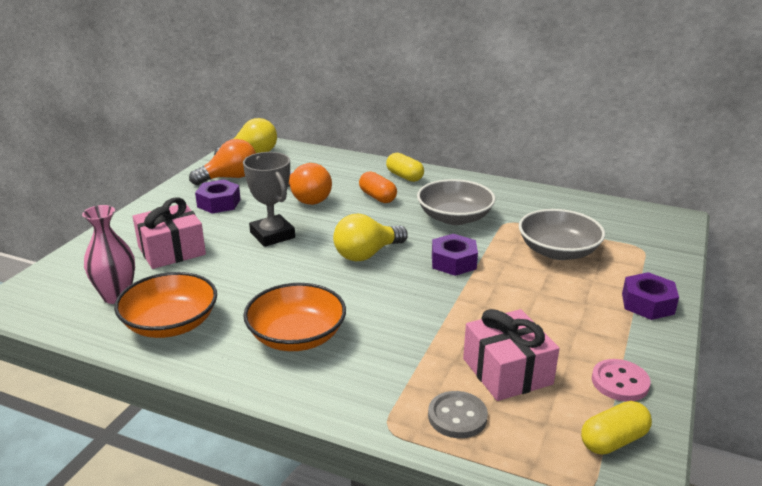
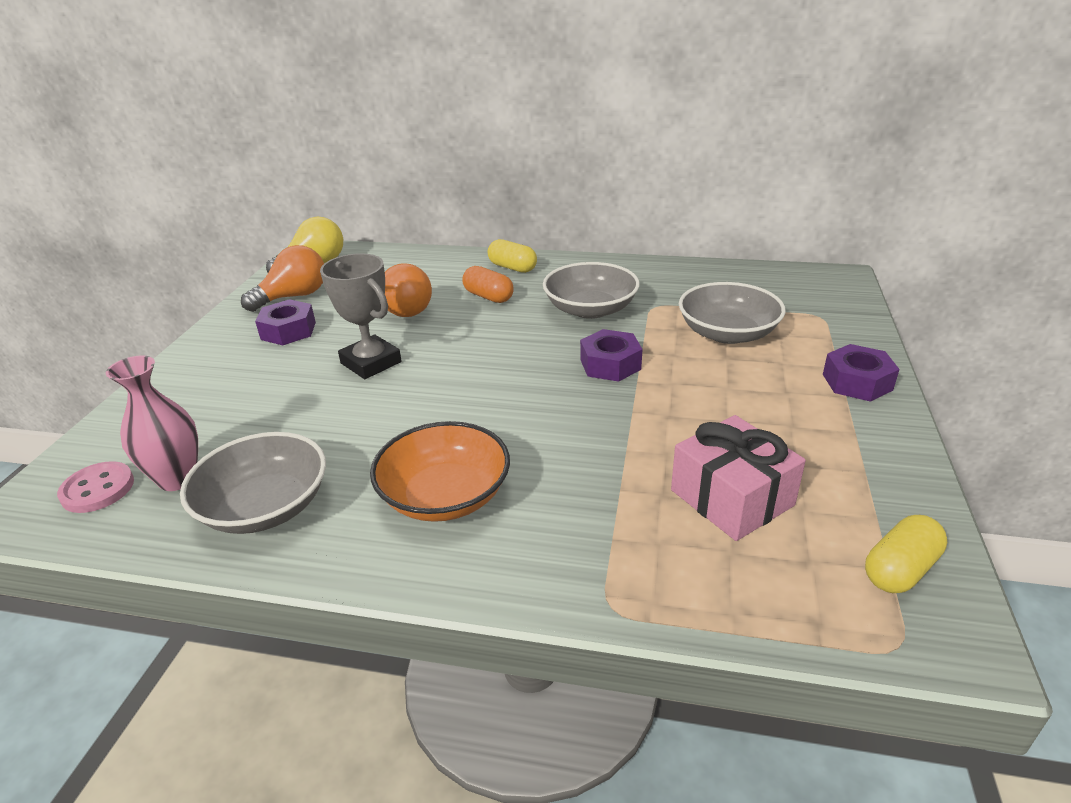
camera: 10 degrees left, 5 degrees up
(170, 324) = (265, 507): orange bowl -> grey bowl
(171, 250) = (241, 402): pink gift -> none
(367, 254) = (500, 370): yellow light bulb -> none
(457, 416) = (694, 573): grey button -> none
(620, 382) = (871, 488): pink button -> pink button (98, 489)

